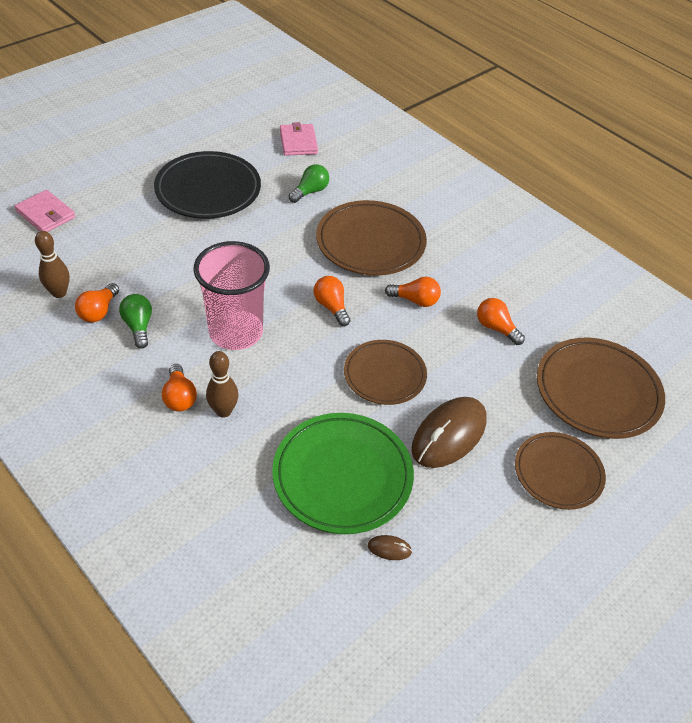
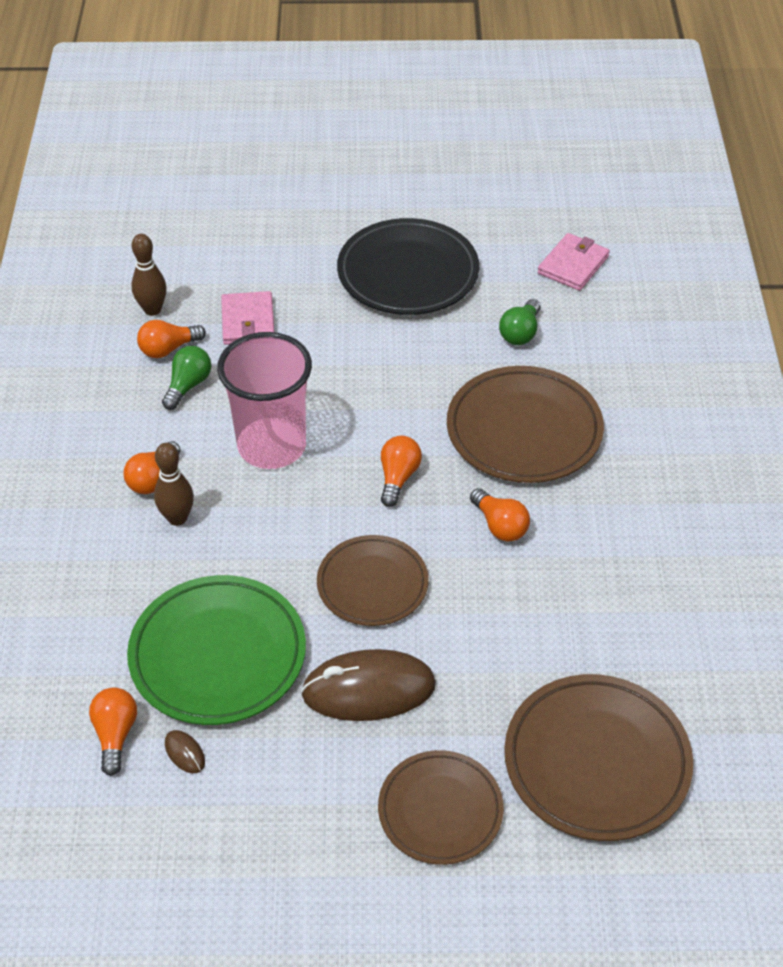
camera: 45 degrees right, 0 degrees up
(46, 214) = (220, 219): pink wallet -> pink wallet (248, 321)
(310, 191) = (520, 333): green light bulb -> green light bulb turned 120 degrees clockwise
(496, 328) = (559, 614): orange light bulb -> orange light bulb (115, 734)

